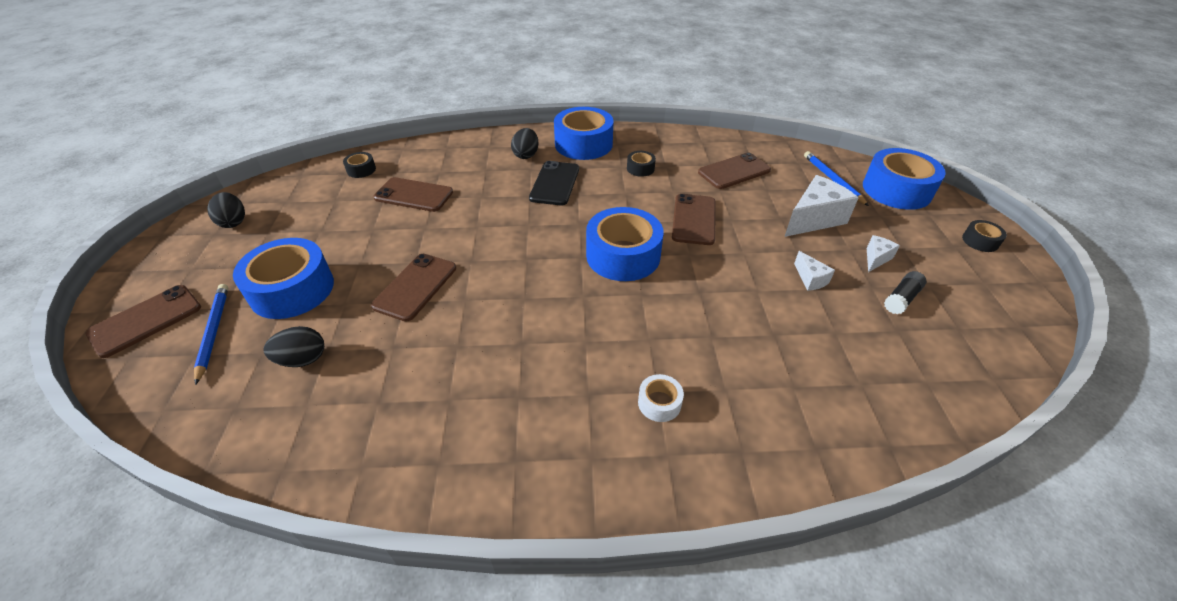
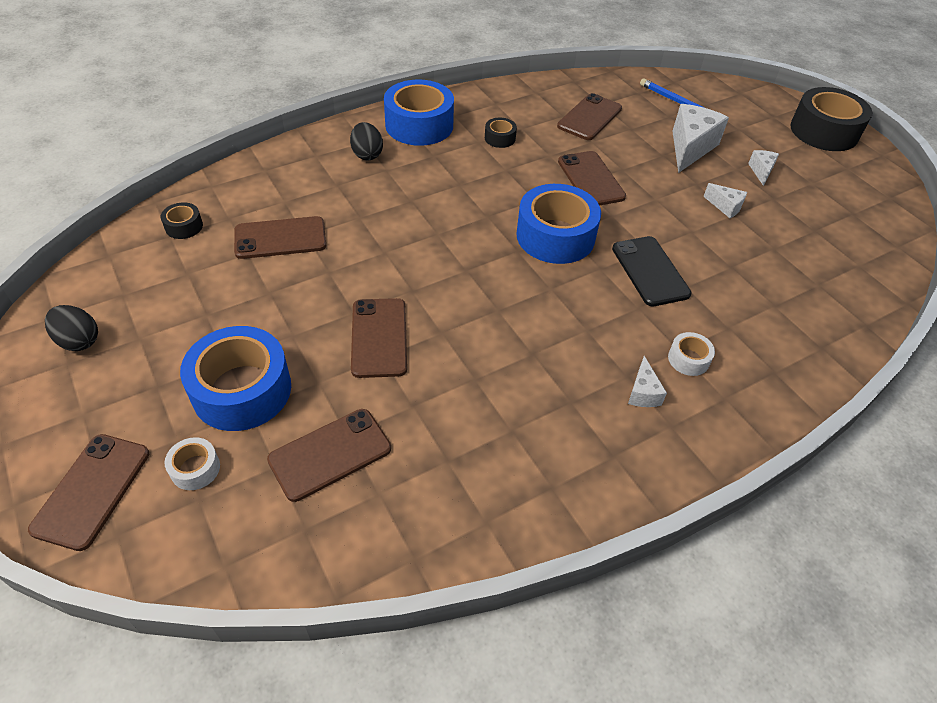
camera: 30 degrees left, 5 degrees up
(213, 332) = (195, 469): blue pencil -> white tape
(303, 359) = (330, 454): black egg -> brown phone
(555, 183) = (427, 179): black phone -> black phone (650, 271)
(589, 416) = (643, 393): none -> white cheese
(896, 190) = (735, 100): blue tape -> none
(901, 299) = (801, 202): black glue stick -> none
(980, 241) = (824, 131): black tape -> black tape, size x2.21

